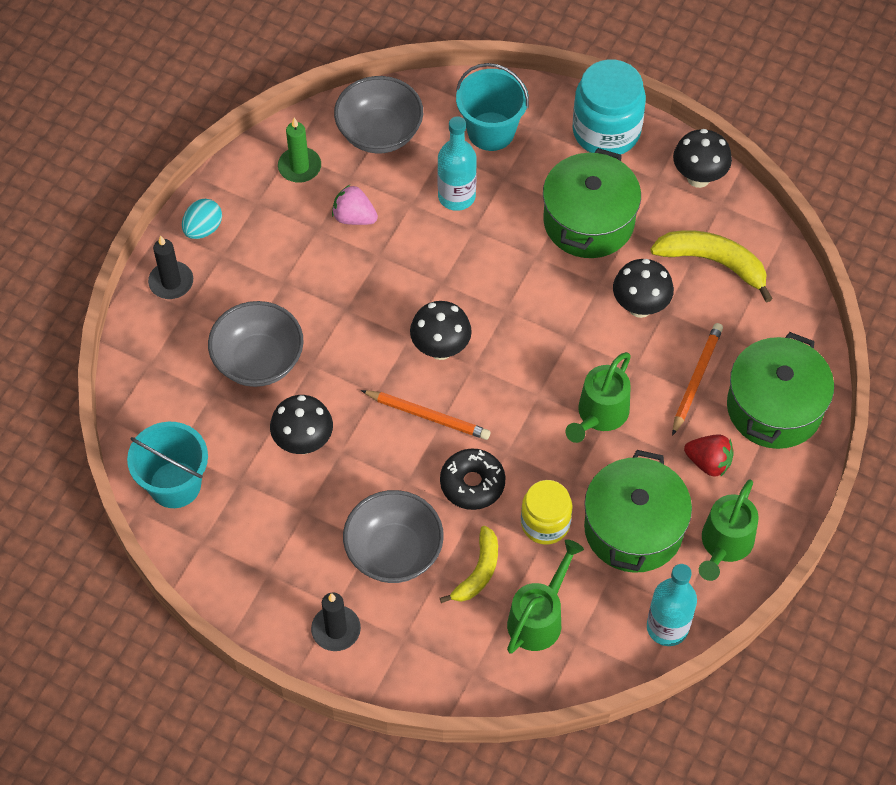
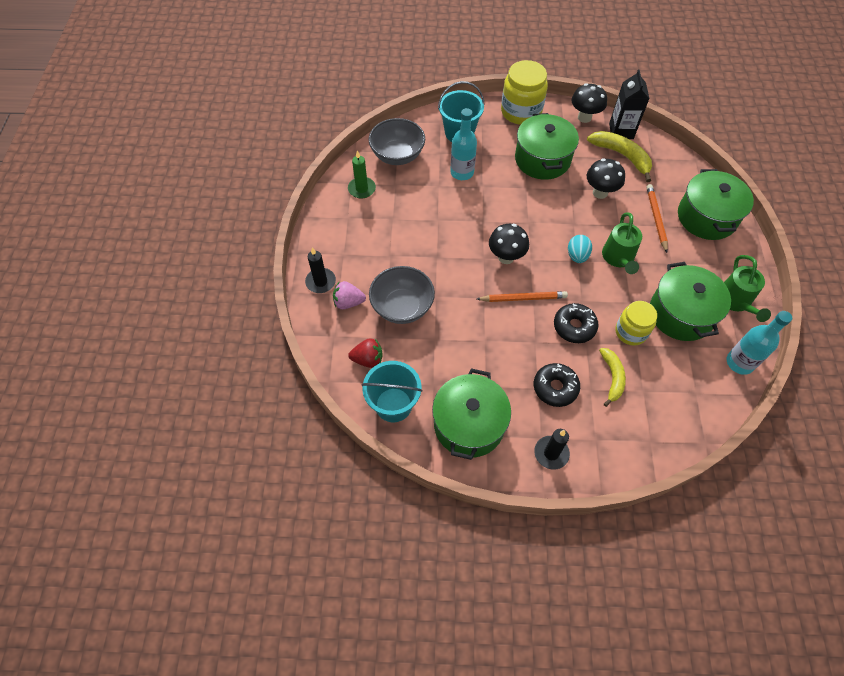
camera: 25 degrees left, 0 degrees up
(203, 229) = (323, 244): turquoise egg -> turquoise egg (577, 256)
(254, 549) = (469, 424): none -> green pot
(303, 442) = (459, 344): black mushroom -> none
(354, 217) = (410, 204): pink strawberry -> pink strawberry (348, 302)
(394, 552) = (555, 388): grey bowl -> black donut
(539, 617) = (665, 389): green watering can -> none
(606, 131) = (521, 112): turquoise jar -> yellow jar
(708, 462) = (694, 260): red strawberry -> red strawberry (368, 359)
(713, 262) = (622, 156): yellow banana -> yellow banana turned 45 degrees clockwise
(740, 222) = (621, 131): none -> black carton

